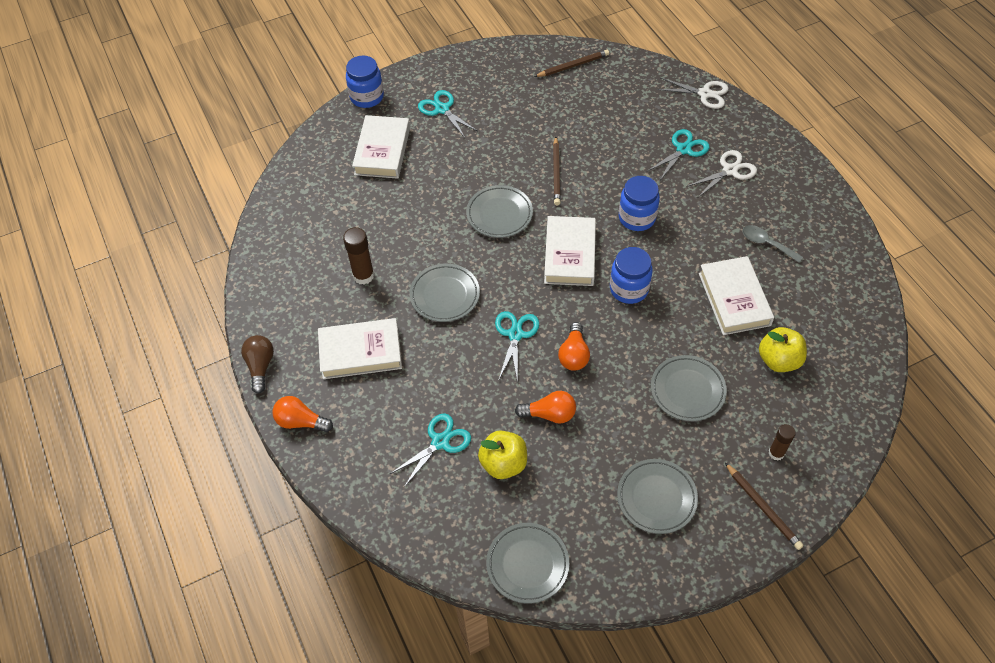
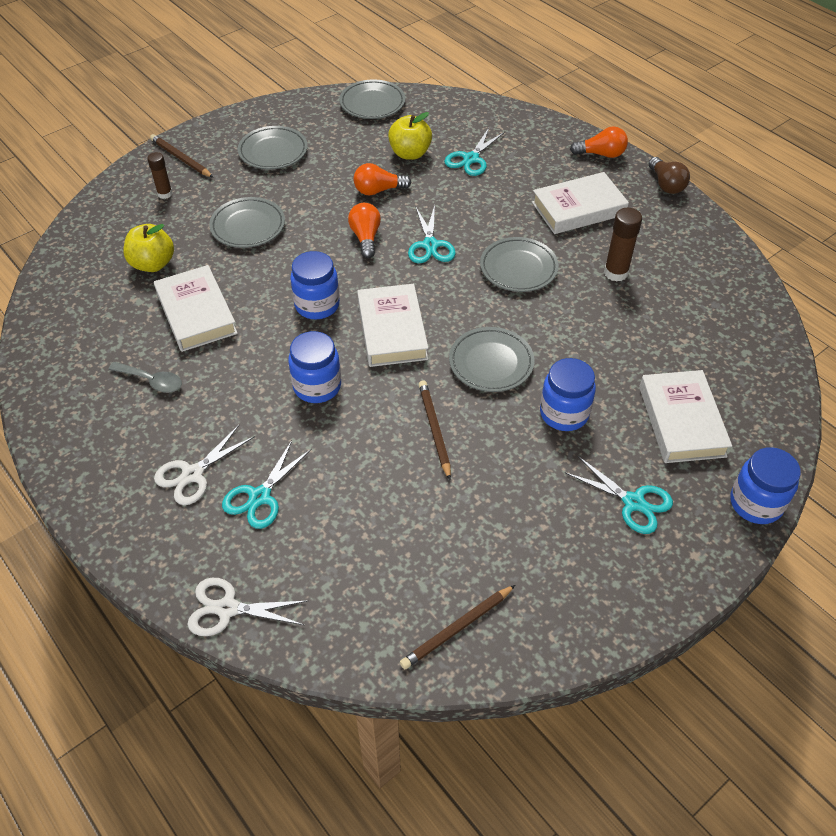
camera: 165 degrees right, 5 degrees down
(461, 169) = (564, 413): none -> blue jar

